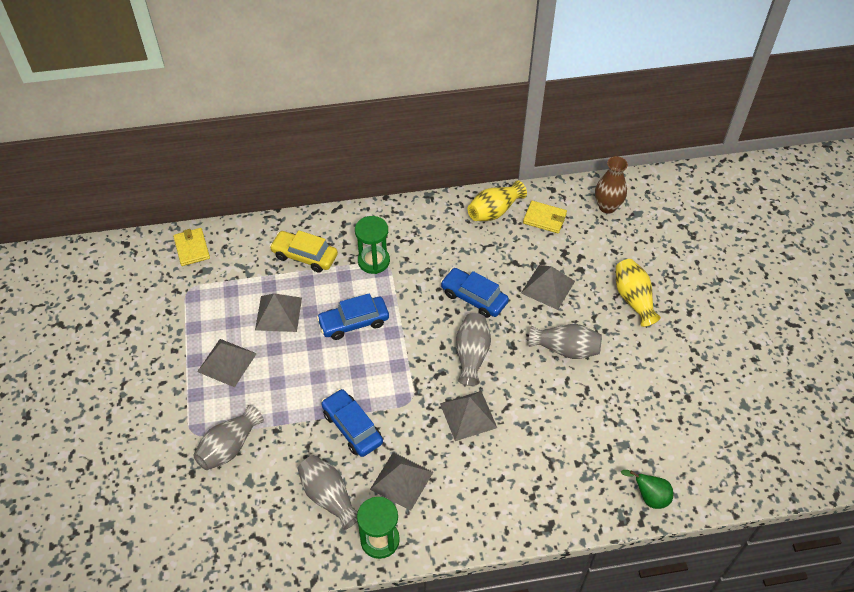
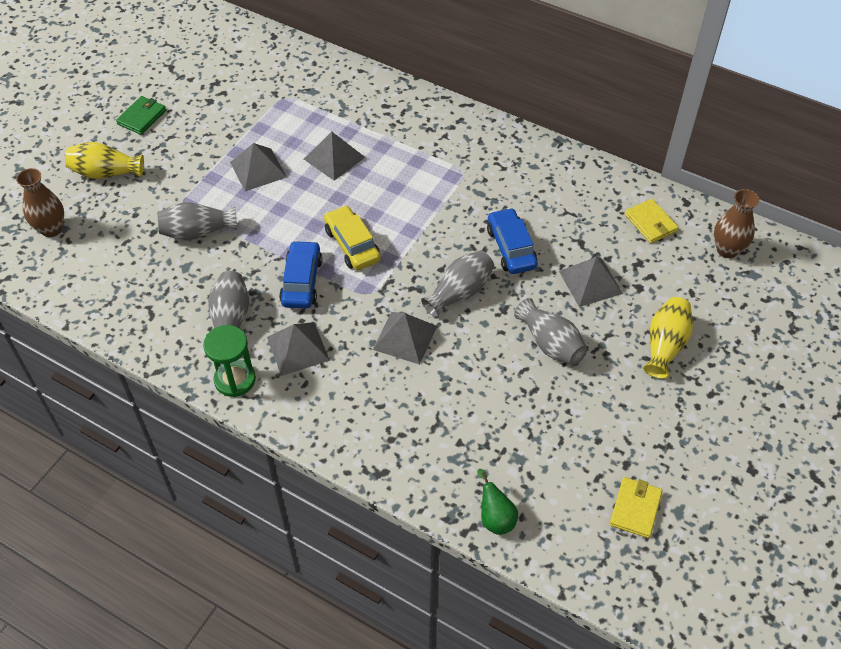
camera: 40 degrees right, 0 degrees up
(79, 383) = (142, 117): none -> green wallet
(98, 533) = (51, 229): none -> brown vase
(192, 248) = (318, 68): yellow wallet -> yellow wallet (635, 508)
(304, 256) = (400, 126): yellow car -> yellow car (352, 245)
(354, 322) = (387, 202): blue car -> none
(373, 261) = (454, 165): green hourglass -> none
(494, 211) = (607, 188): yellow vase -> yellow vase (106, 173)

